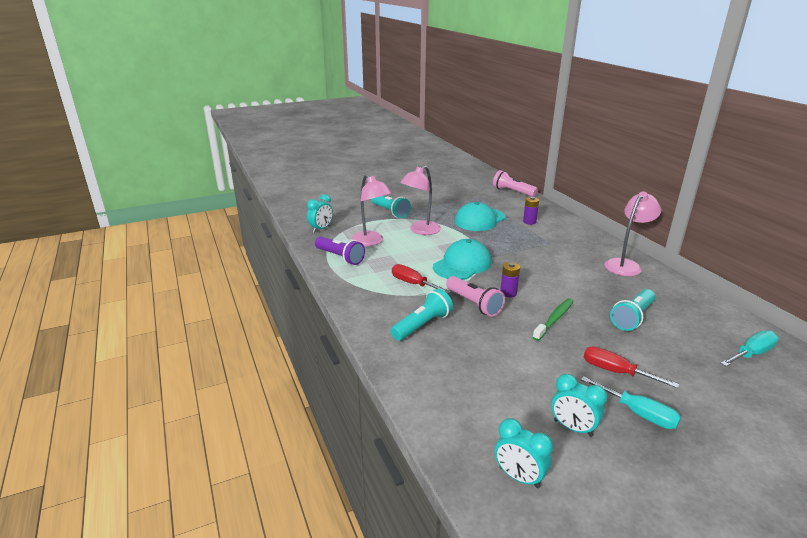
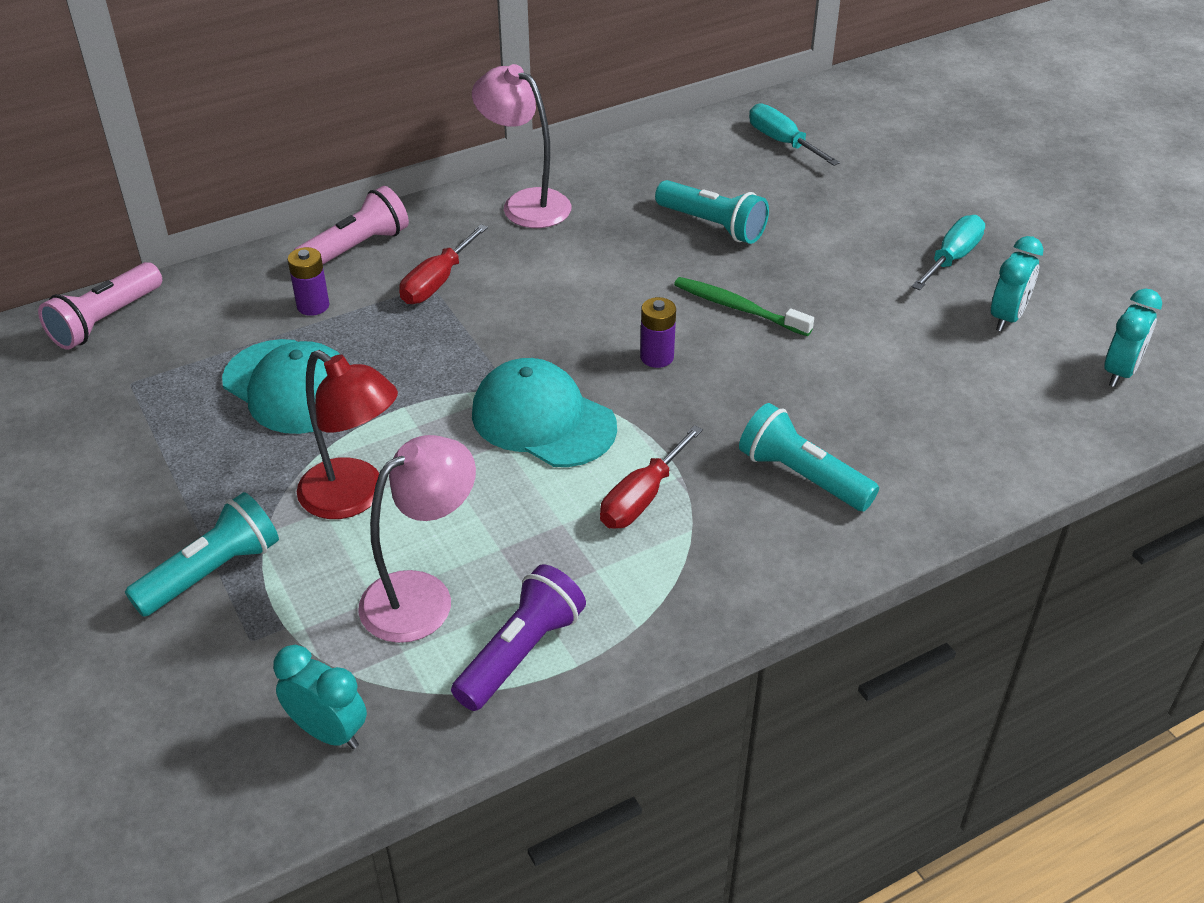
camera: 95 degrees left, 15 degrees up
(420, 231) = (354, 497): pink lamp -> red lamp
(474, 304) = (707, 404): pink flashlight -> pink flashlight (356, 248)
(615, 372) = (866, 263): red screwdriver -> red screwdriver (437, 282)

